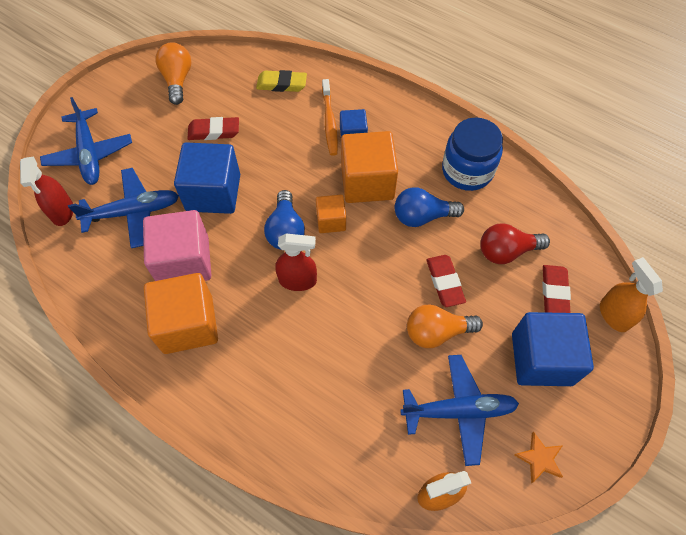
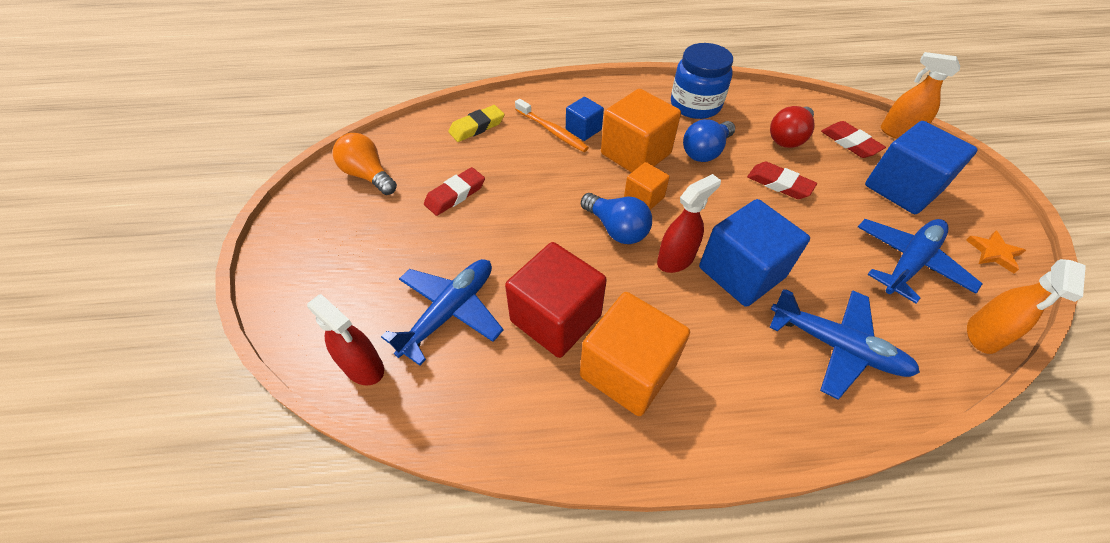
camera: 40 degrees left, 10 degrees down
(89, 154) = (337, 292): blue plane -> blue plane (837, 346)
(184, 261) = (556, 318): pink cube -> red cube
(213, 192) = (514, 242): blue cube -> blue cube (741, 272)
(437, 332) = (821, 220): orange light bulb -> none

